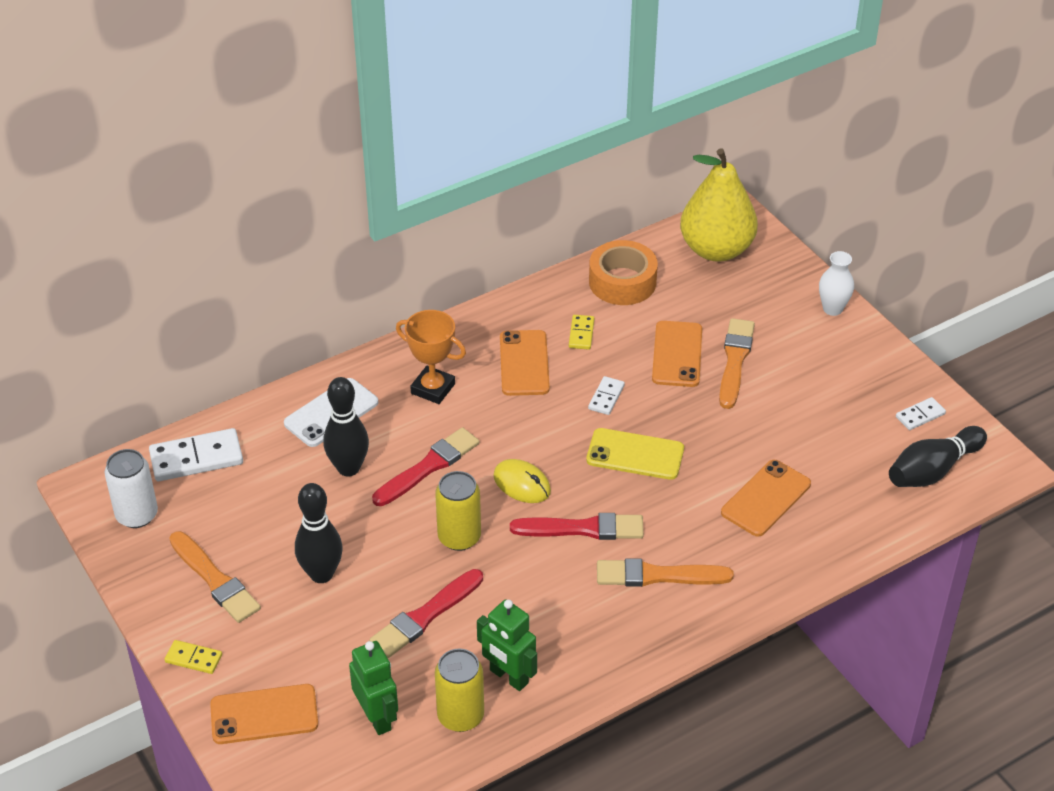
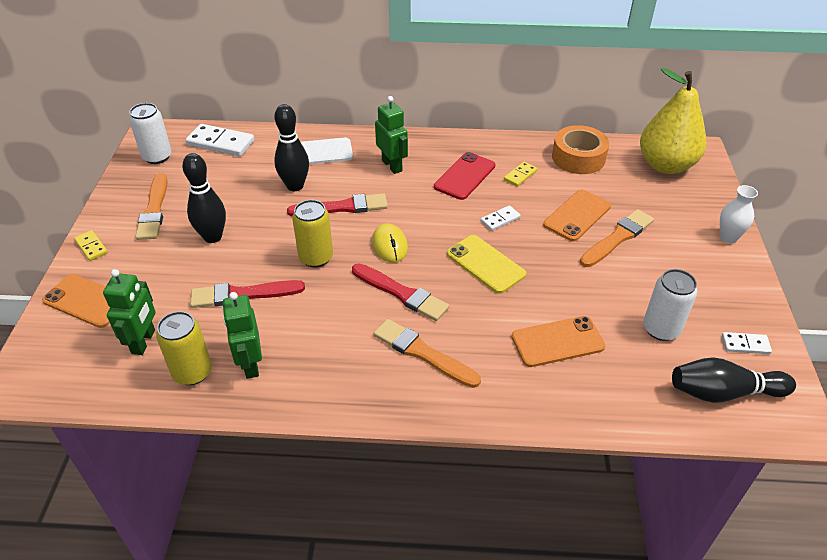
camera: 35 degrees right, 0 degrees up
(433, 389) = (392, 166): orange trophy -> green robot
(524, 363) = (465, 176): orange phone -> red phone
(842, 438) = (661, 329): none -> white can

